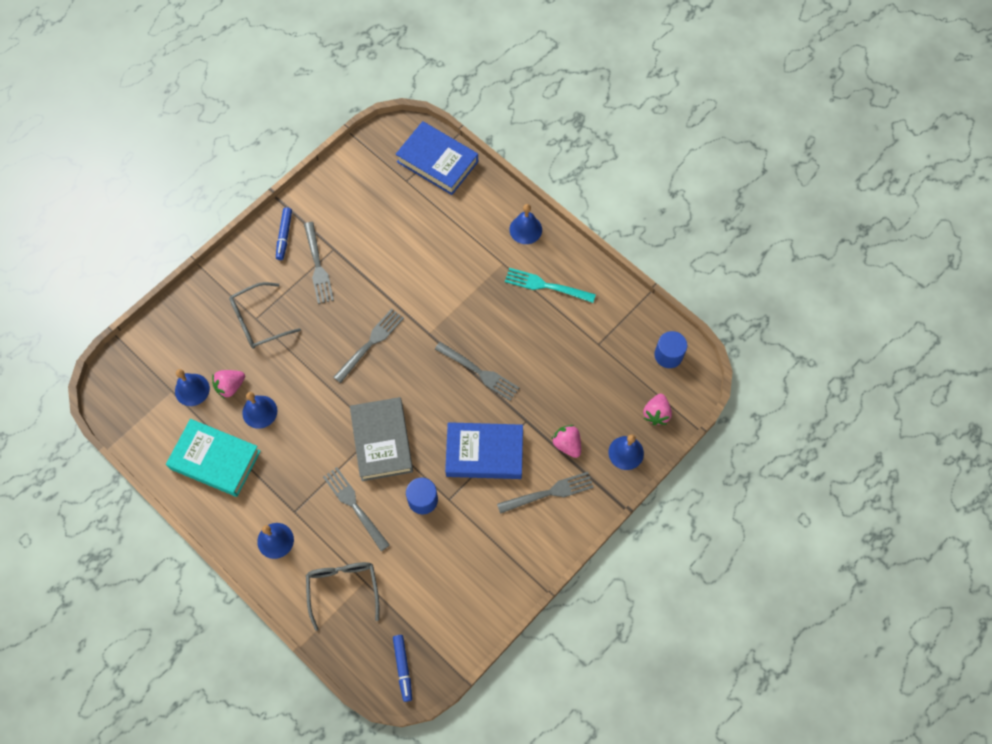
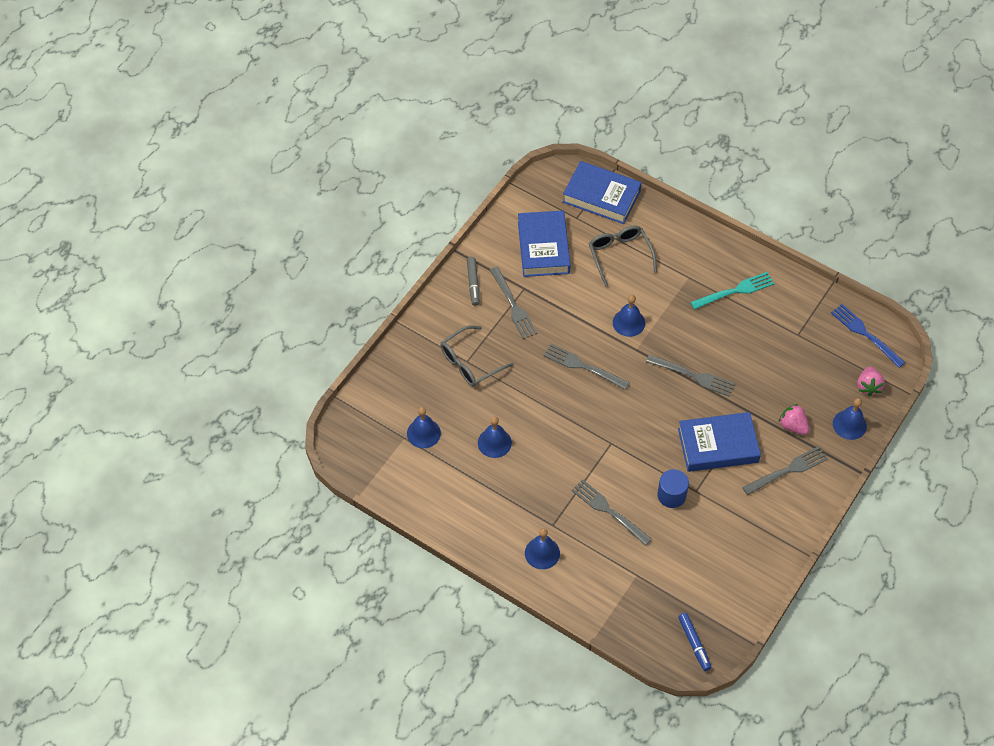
camera: 10 degrees left, 10 degrees down
(215, 460) = (464, 491): turquoise book -> none
(230, 386) = (459, 425): pink strawberry -> none
(284, 236) = (473, 283): blue marker -> grey marker
(343, 588) = (618, 584): grey glasses -> grey glasses (619, 255)
(364, 208) = (543, 247): none -> blue book
(370, 343) = (583, 366): grey fork -> grey fork turned 90 degrees counterclockwise
(382, 441) = (618, 450): grey book -> none
(525, 229) = (702, 244): blue bell -> blue bell (628, 322)
(546, 286) = (735, 291): turquoise fork -> turquoise fork turned 150 degrees clockwise
(668, 355) = (865, 334): blue cylinder -> blue fork

